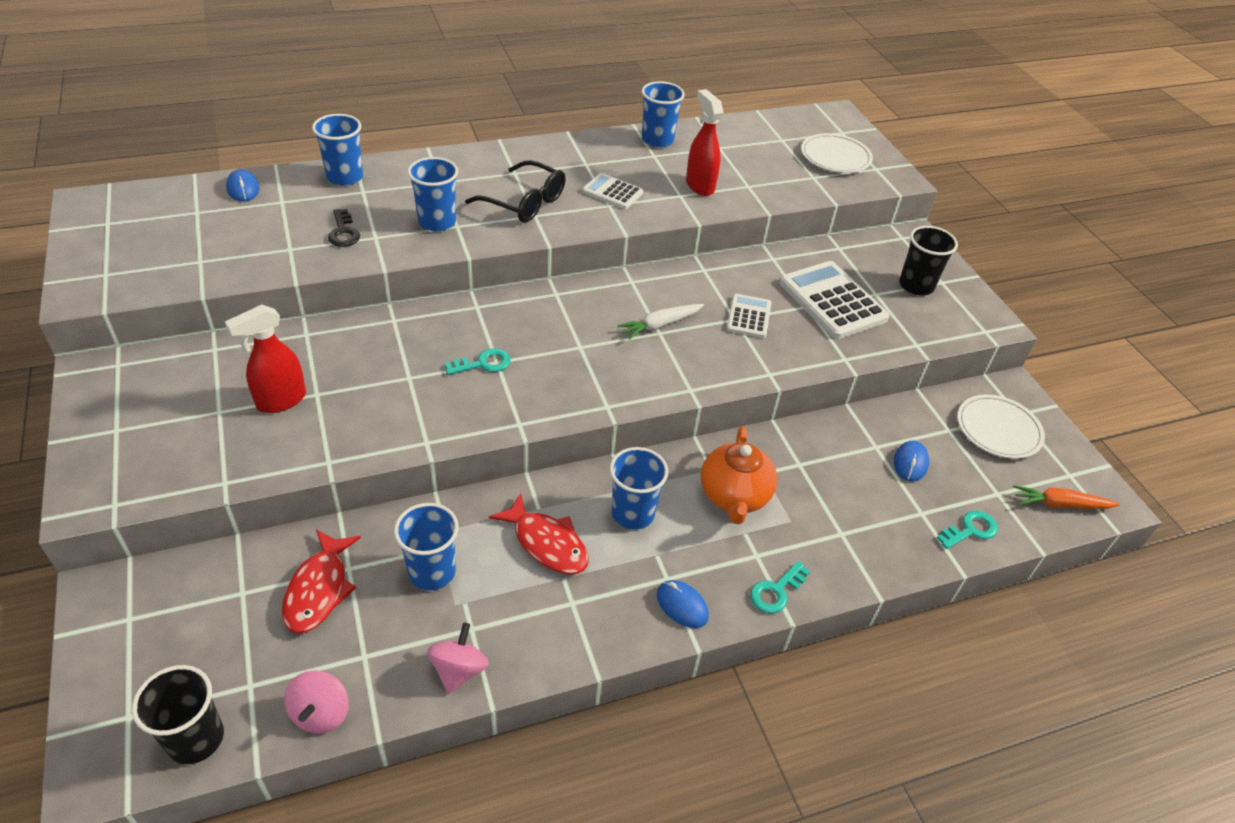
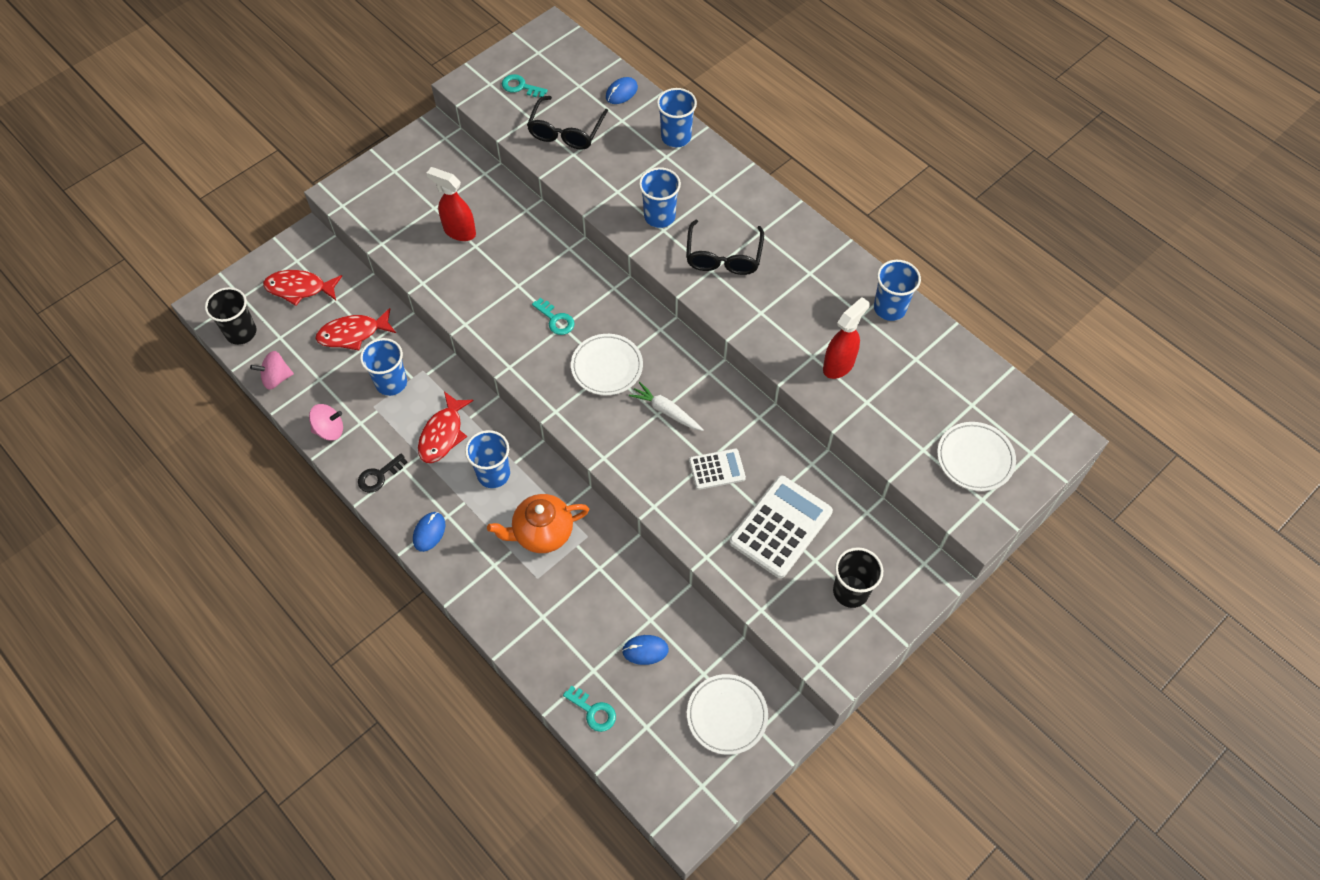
camera: 70 degrees right, 15 degrees up
(184, 631) = (299, 288): none -> red fish
(251, 243) = (566, 131): none -> black glasses
(343, 232) = (610, 171): black key -> black key (379, 476)
(576, 347) = (607, 367): none -> white plate
(612, 192) = (781, 307): white calculator -> none
(776, 591) = (467, 587): turquoise key -> turquoise key (520, 87)
(1060, 504) = (660, 780): orange carrot -> none

